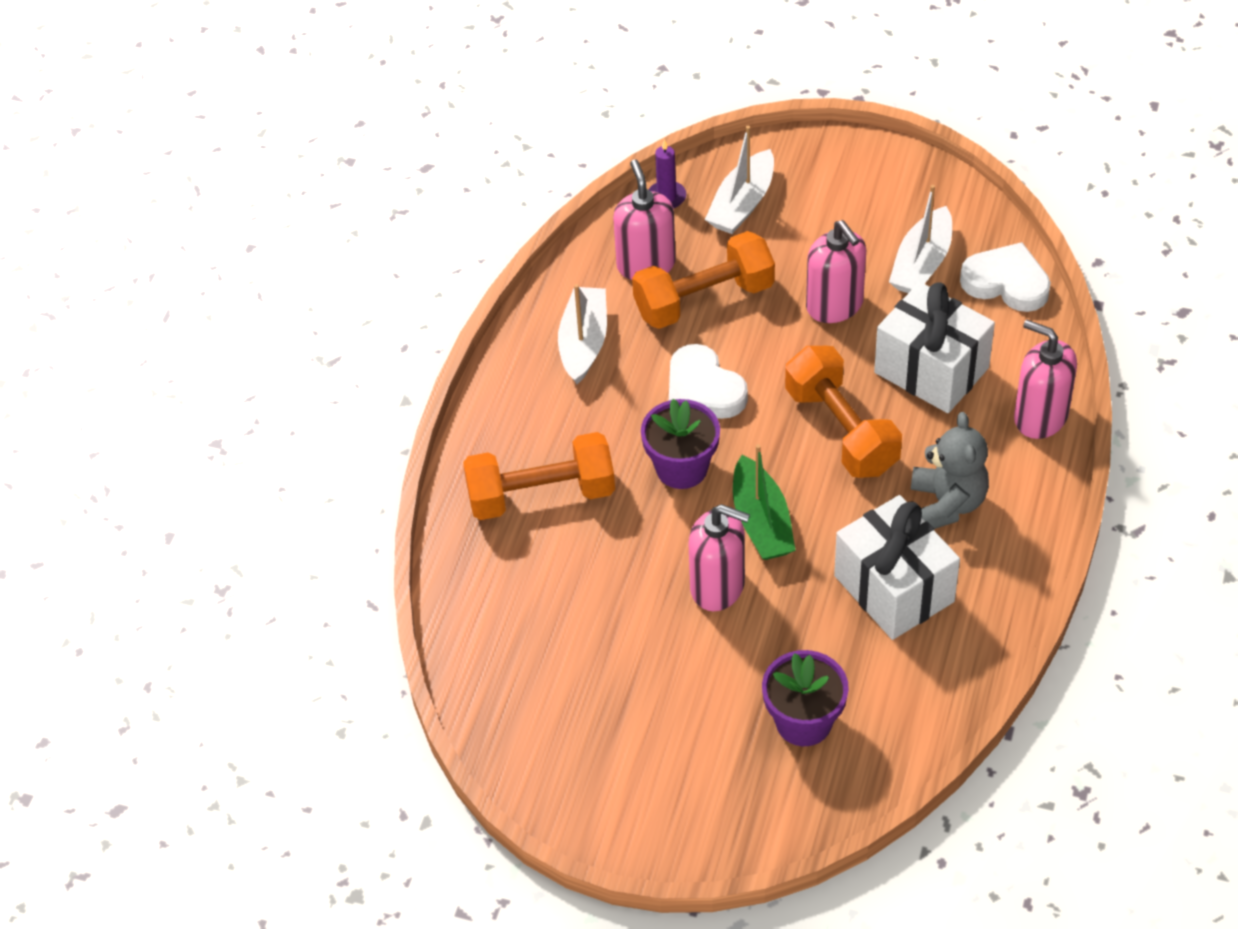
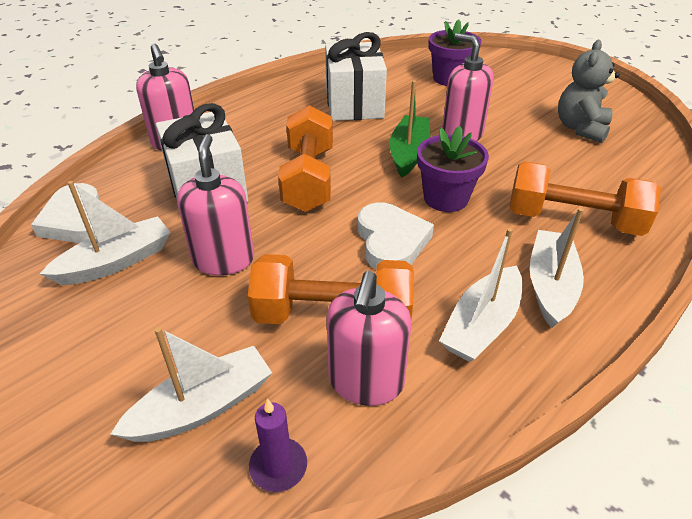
camera: 155 degrees left, 10 degrees down
(541, 404) = (550, 285): none -> white boat
(947, 503) = (283, 125): grey teddy bear -> grey teddy bear (580, 128)

